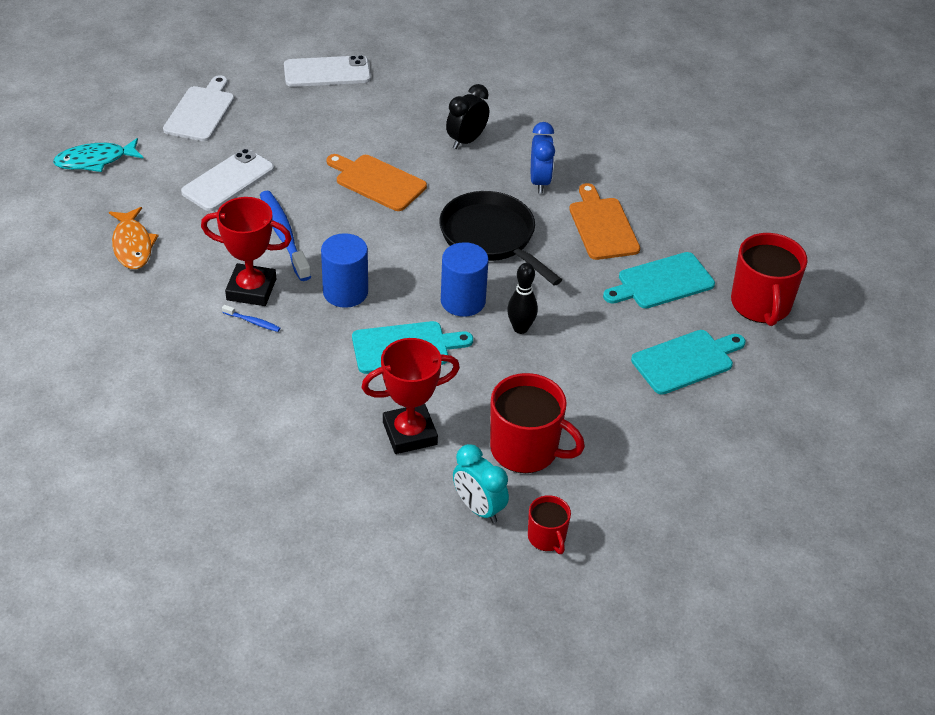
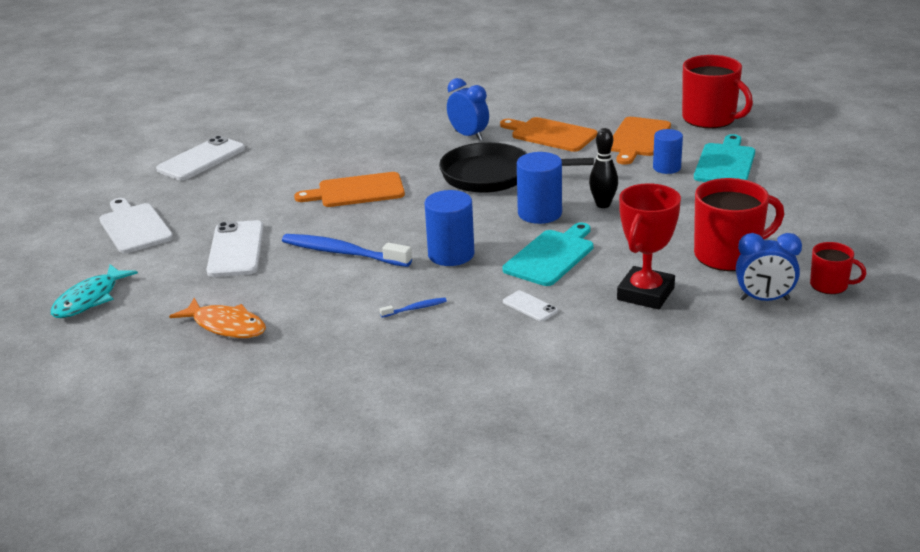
camera: 40 degrees left, 15 degrees down
(251, 289) = (378, 293): red trophy -> none
(321, 380) = (530, 306): none -> white phone
(466, 141) = (378, 142): black clock -> none
(478, 508) = (764, 299): turquoise clock -> blue clock
(631, 329) = (666, 168): none -> blue cylinder
(661, 282) = (637, 139): turquoise cutting board -> orange cutting board

